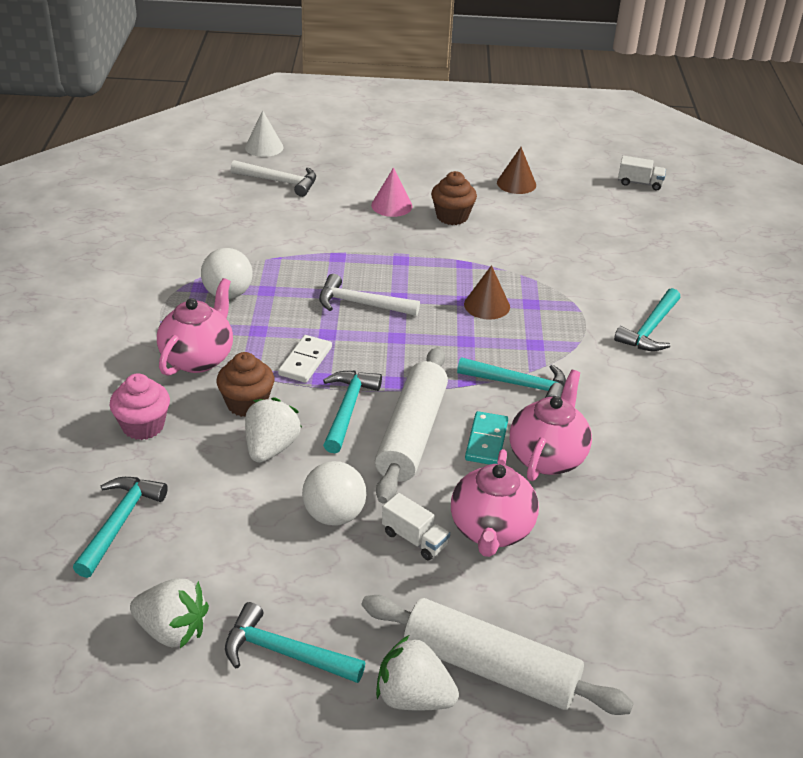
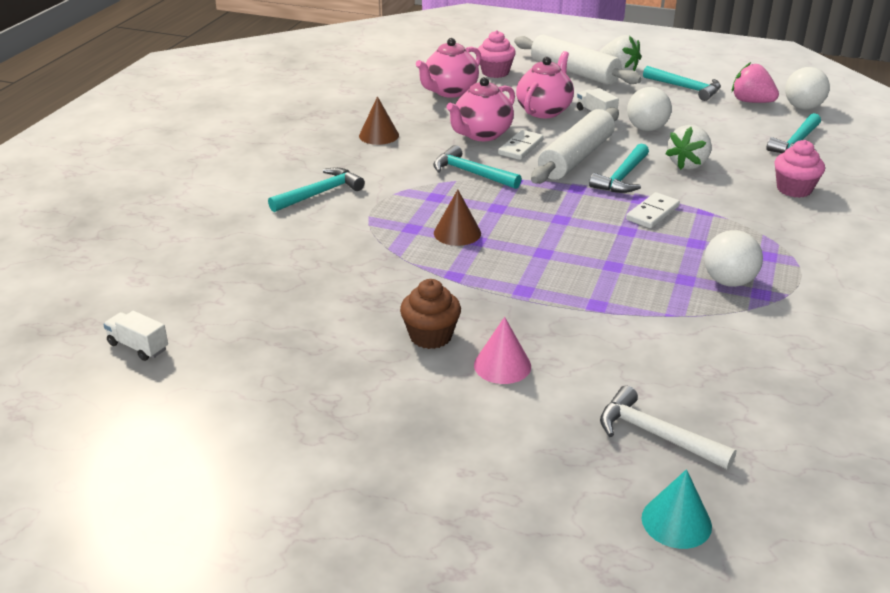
camera: 160 degrees left, 5 degrees down
(86, 630) = (803, 107): none -> white ball
(172, 630) = (751, 102): white strawberry -> pink strawberry
(198, 358) = (754, 228): pink teapot -> pink teapot (449, 92)
(247, 404) = (707, 191): brown cupcake -> none
(264, 147) = (676, 521): white cone -> turquoise cone
(361, 304) = (585, 252): white hammer -> none
(486, 441) = (520, 147): turquoise domino -> white domino
(516, 183) = (306, 374): brown cone -> brown cone (379, 135)
(620, 632) = (495, 72): none -> pink cupcake

